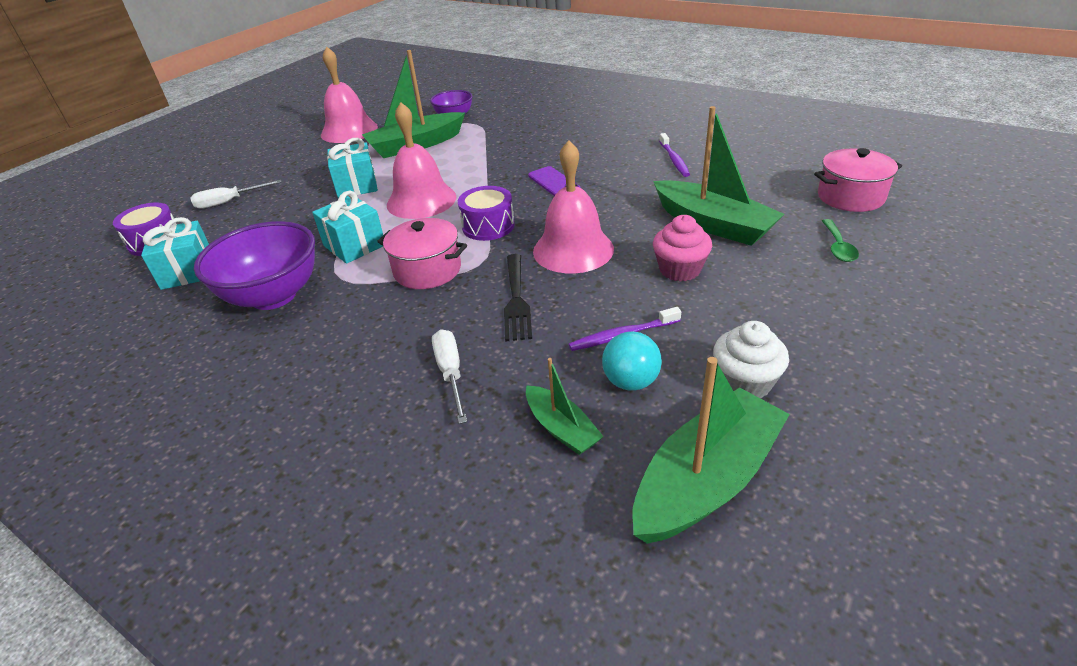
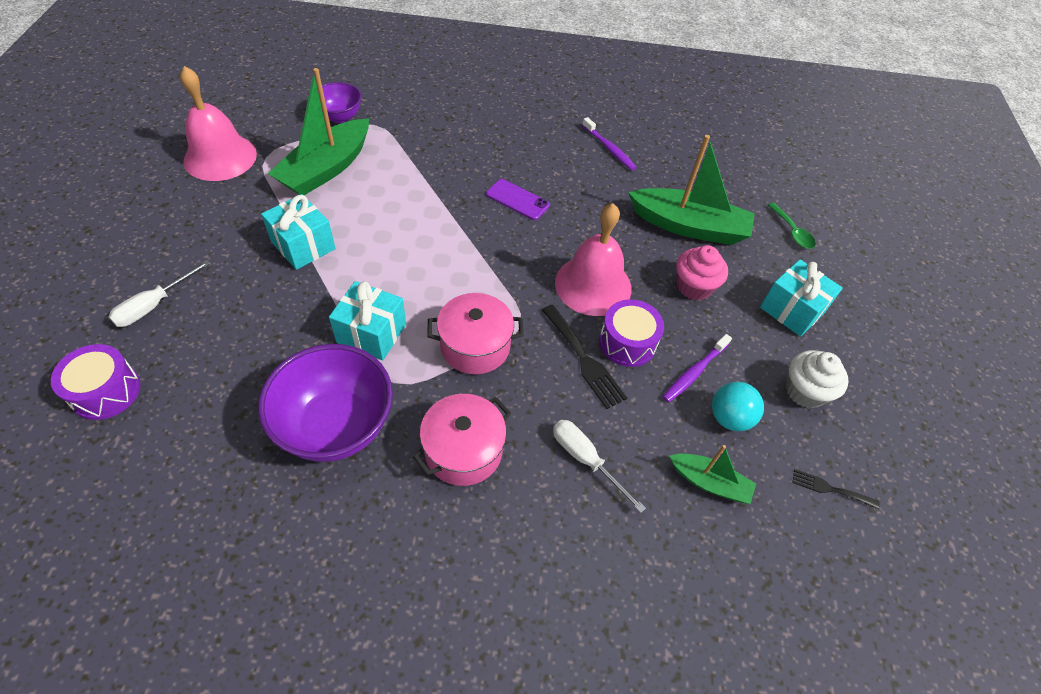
camera: 35 degrees left, 15 degrees up
(188, 271) = (197, 423): turquoise gift -> turquoise gift (791, 310)
(421, 200) = (397, 253): pink bell -> none
(488, 226) = (493, 273): purple drum -> purple drum (627, 342)
(706, 480) = (830, 489): green boat -> black fork
(850, 197) = (772, 171): pink pot -> pink pot (463, 451)

